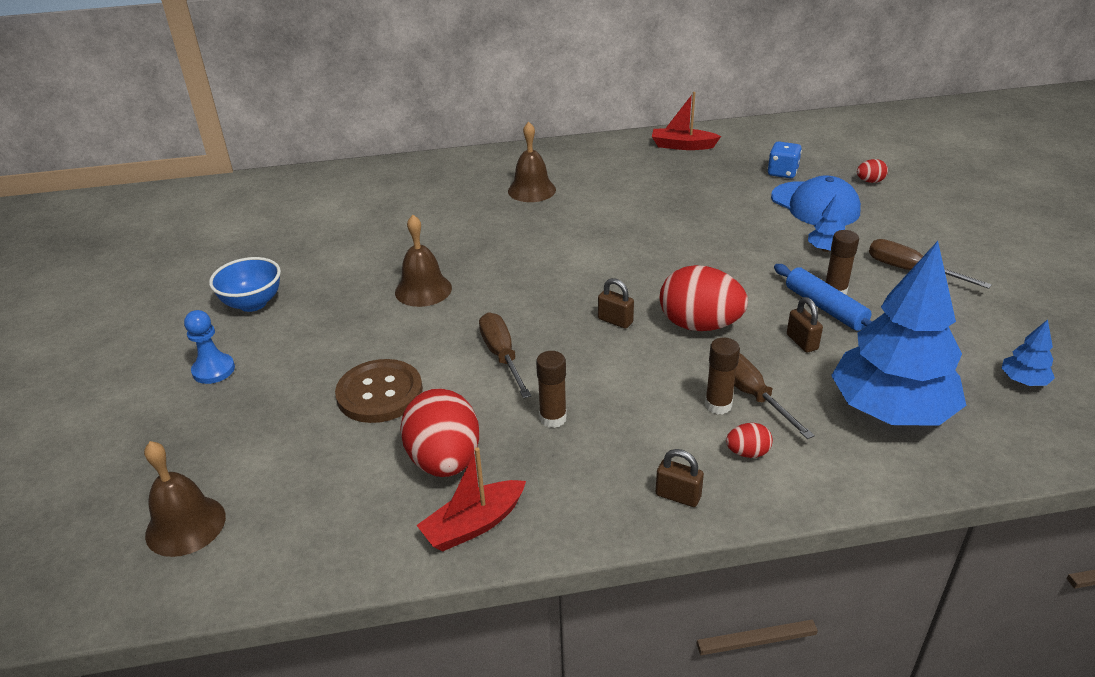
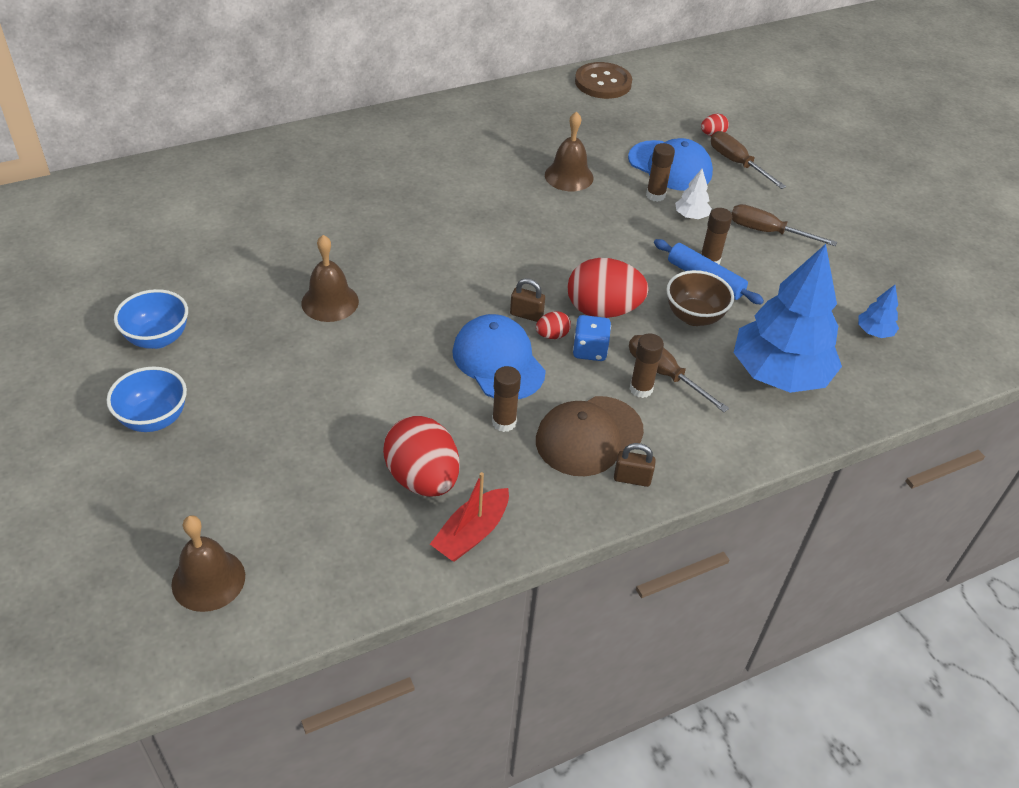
camera: 20 degrees left, 10 degrees up
(213, 370) = (154, 419): blue pawn -> blue bowl
(380, 393) = (334, 420): brown button -> brown button (603, 83)
(502, 356) = (435, 365): brown screwdriver -> brown screwdriver (737, 163)
(531, 190) = (394, 171): brown bell -> brown bell (569, 176)
(569, 360) = (498, 361): none -> blue cap
(642, 445) = (589, 436): none -> brown cap
(682, 146) = (528, 104): red boat -> none
(747, 453) = (677, 430): red egg -> red egg (552, 335)
(782, 172) = (631, 130): blue dice -> blue dice (590, 350)
(791, 228) = (655, 195): none -> brown glue stick
(802, 342) = (694, 317): brown padlock -> brown bowl
(825, 249) = (691, 216): blue tree -> white tree

